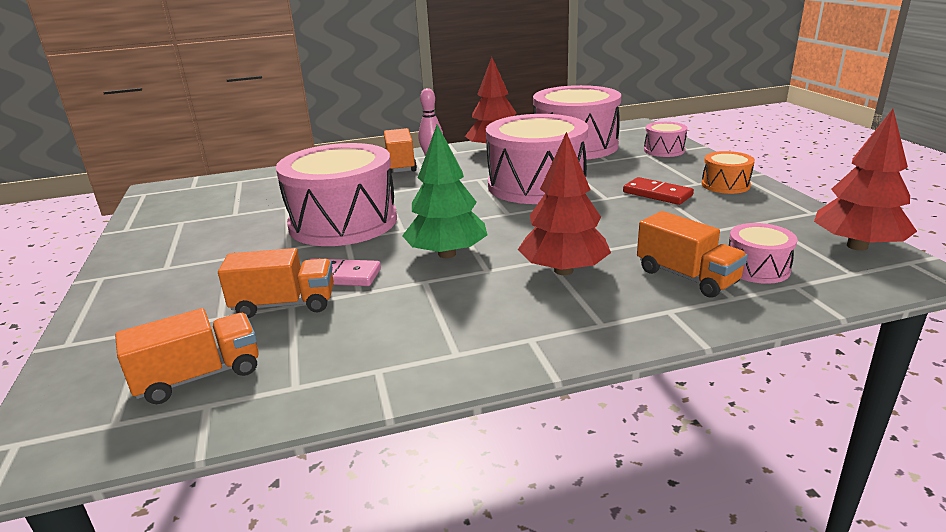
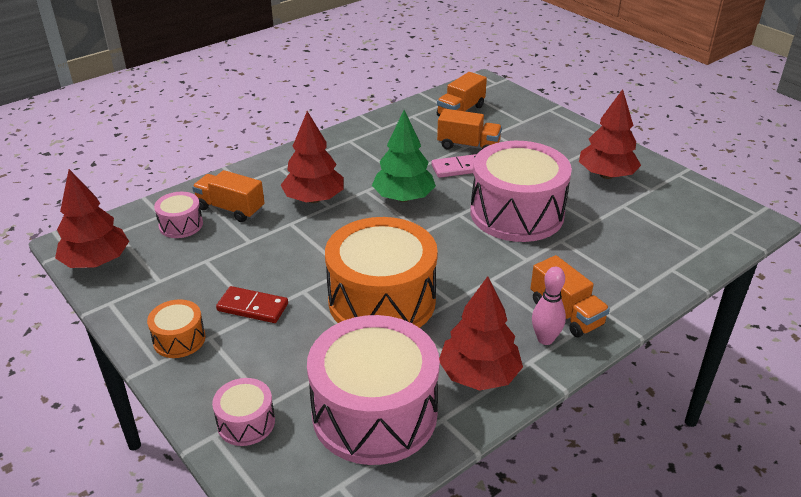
camera: 155 degrees right, 10 degrees up
(193, 240) = (606, 175): none -> red tree
(284, 305) = (468, 146): orange truck -> orange truck turned 135 degrees counterclockwise
(536, 185) = (382, 300): pink drum -> orange drum

